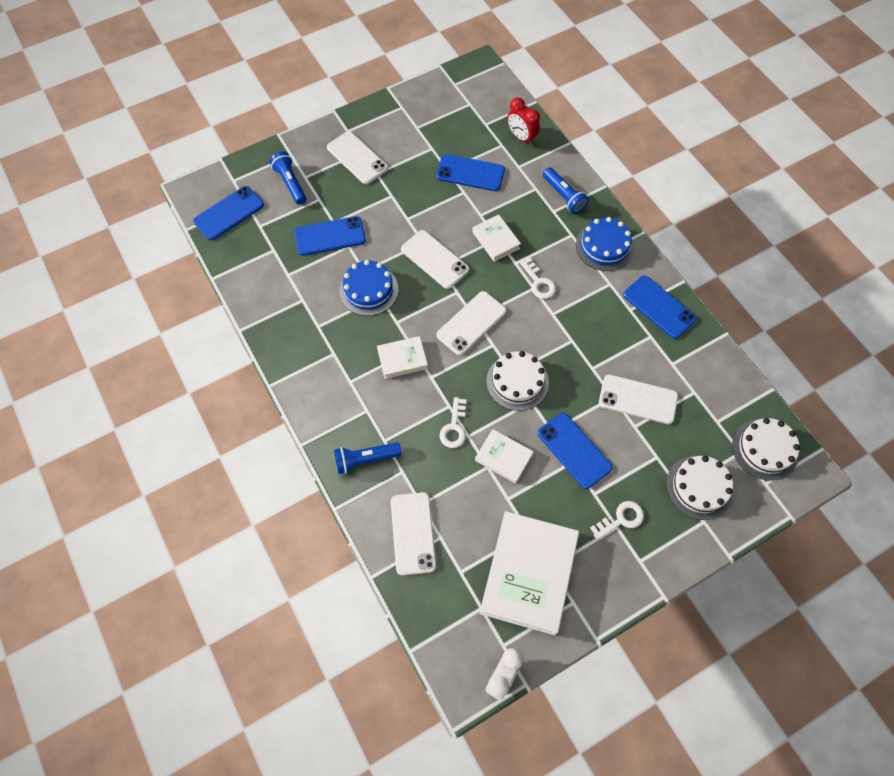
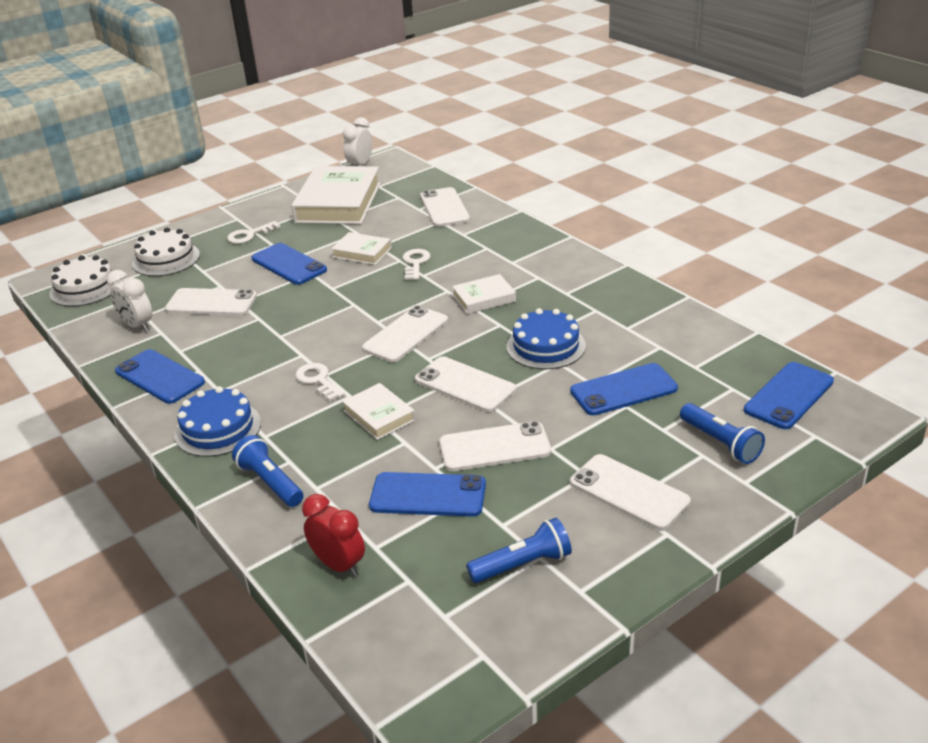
camera: 175 degrees right, 30 degrees down
(366, 459) = (502, 236): blue flashlight -> blue flashlight (522, 564)
(425, 201) = (495, 447): none -> white phone
(517, 381) = (348, 299): white cake -> none
(696, 377) = (137, 326): none -> white clock

